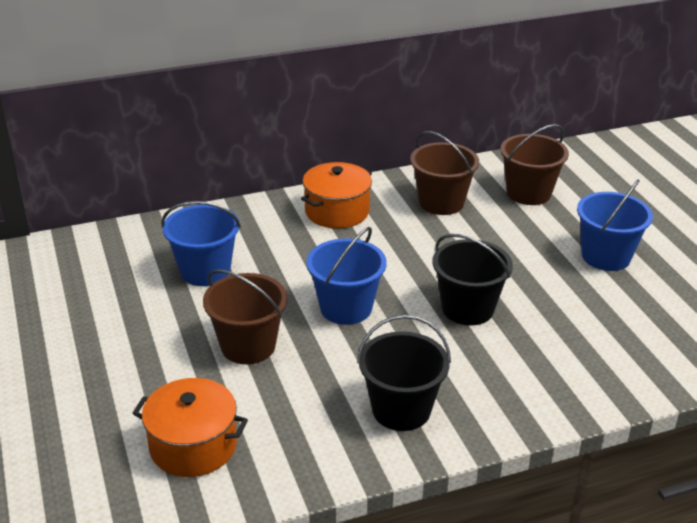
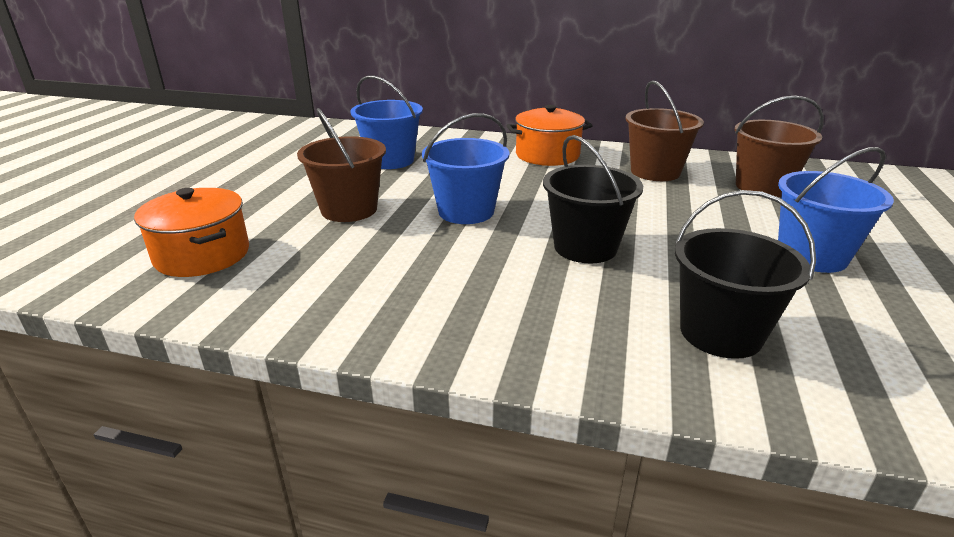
camera: 35 degrees right, 5 degrees down
(401, 410) = (405, 299): black bucket -> black bucket (720, 333)

